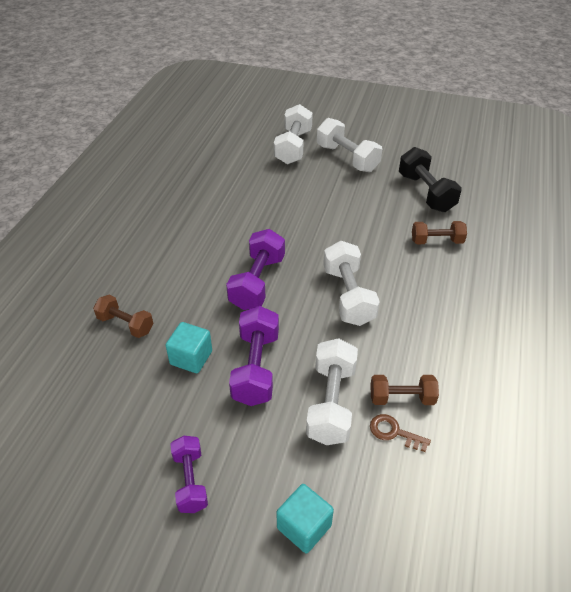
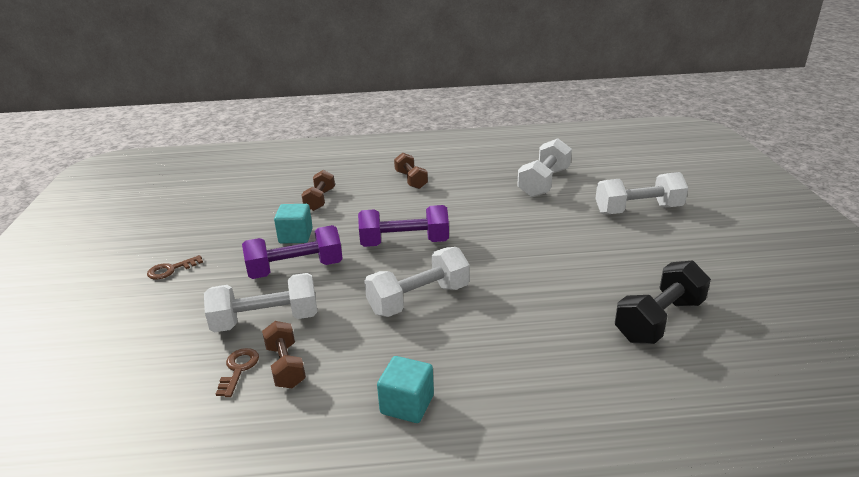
camera: 70 degrees right, 15 degrees down
(190, 481) = (171, 269): purple dumbbell -> brown key
(304, 527) = (128, 336): turquoise cube -> turquoise cube (407, 404)
(347, 158) = (661, 247): white dumbbell -> white dumbbell (544, 183)
(436, 241) = (564, 347): brown dumbbell -> brown dumbbell (411, 180)

